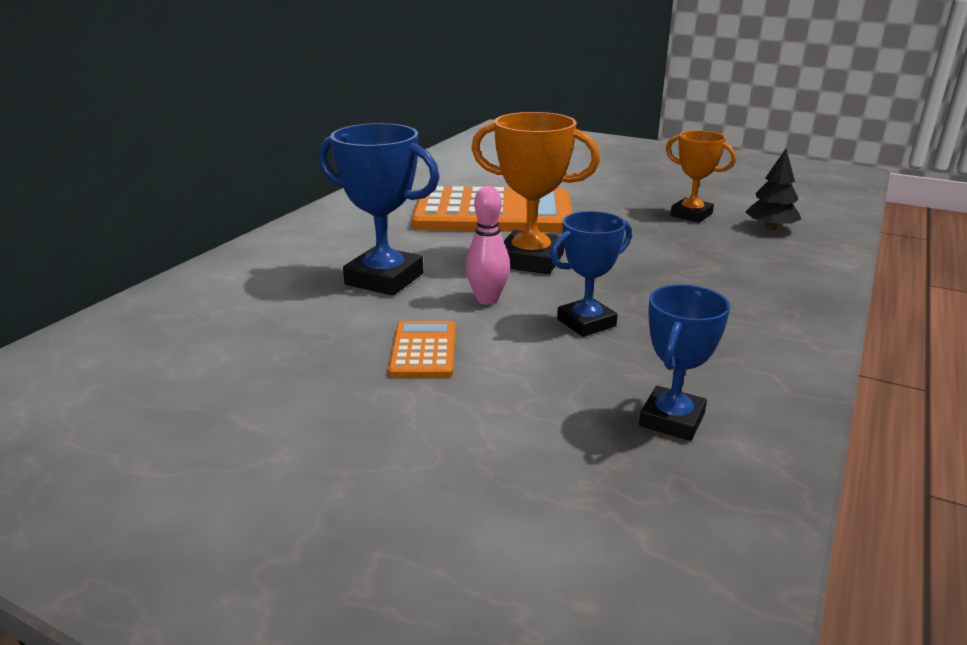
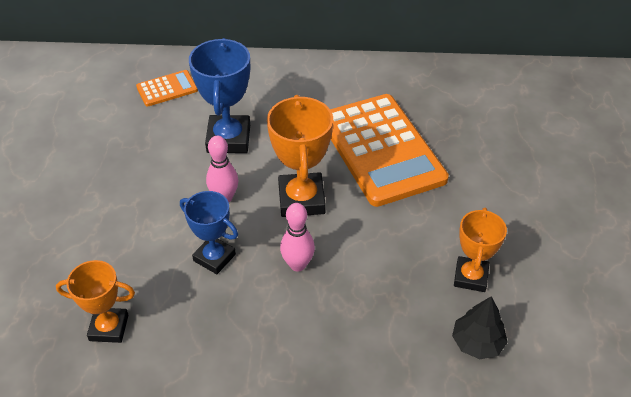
camera: 65 degrees right, 20 degrees up
(423, 350) = (144, 193): orange calculator -> orange calculator (167, 89)
(629, 280) = (297, 264): none -> pink bowling pin
(671, 419) = (109, 328): blue trophy -> orange trophy

